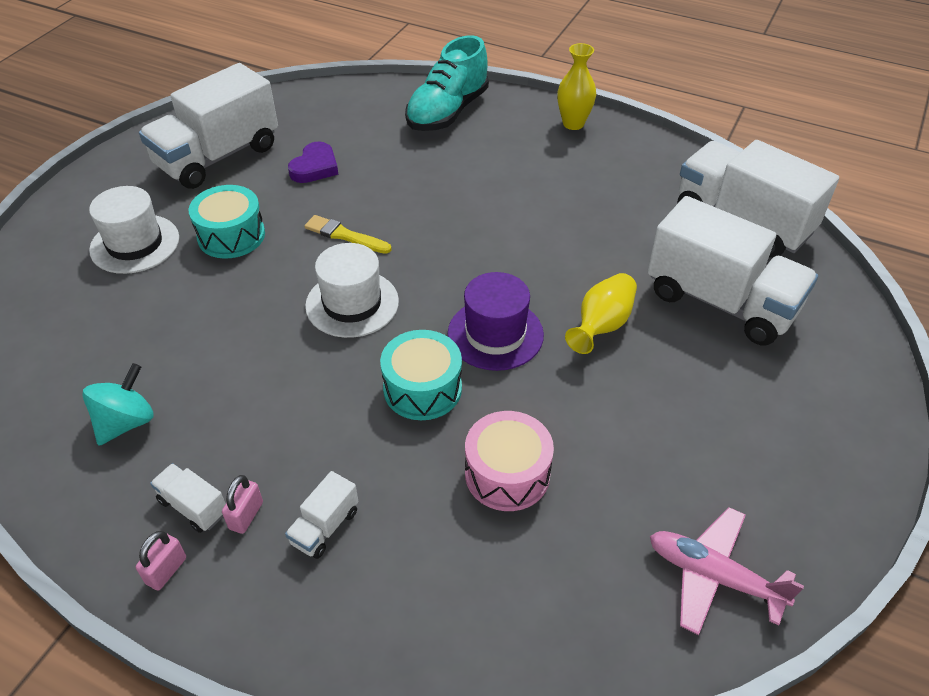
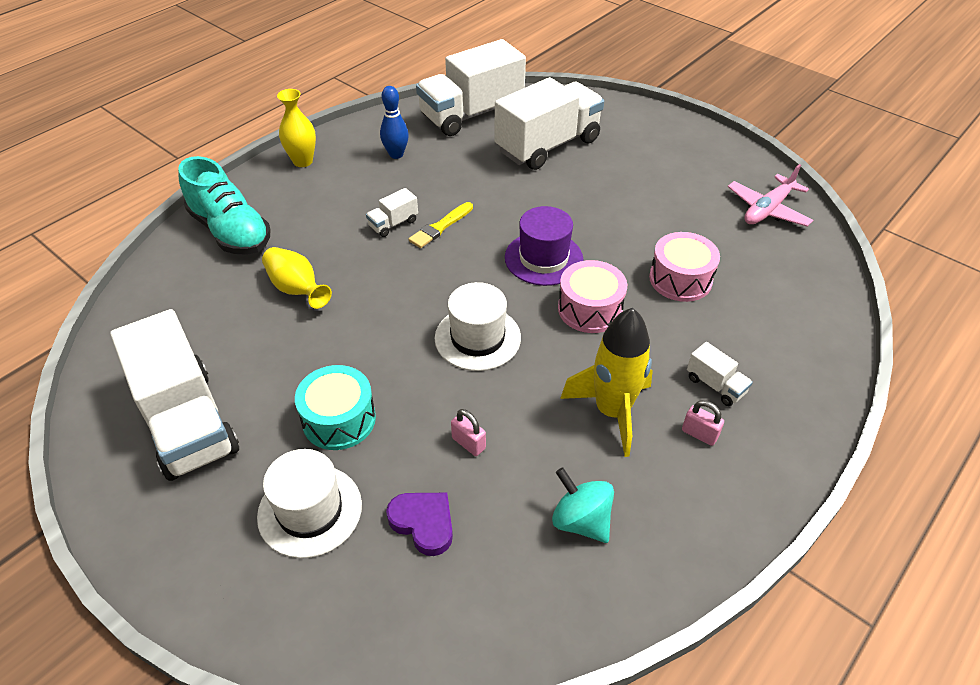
camera: 75 degrees left, 0 degrees up
(166, 570) = (748, 492): pink padlock -> pink padlock (468, 443)
(193, 507) = (686, 470): white truck -> white truck (393, 224)
(268, 429) = (612, 412): none -> yellow rocket
(315, 167) = (260, 340): purple heart -> purple heart (423, 523)
(345, 235) = (382, 331): yellow brush -> yellow brush (440, 227)
(422, 388) = (590, 309): turquoise drum -> pink drum
(601, 325) = (552, 203): yellow vase -> yellow vase (297, 289)
(623, 181) = (396, 154): none -> blue bowling pin

